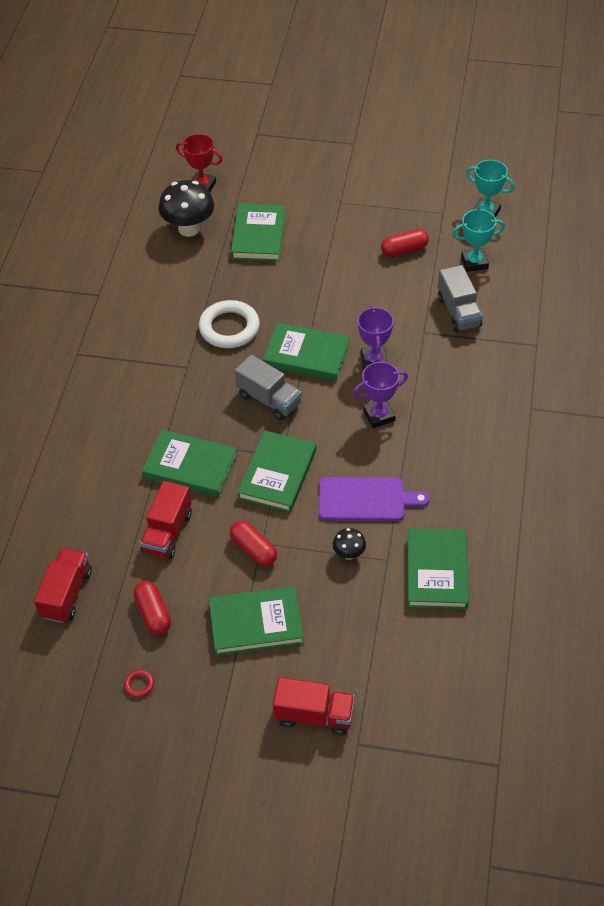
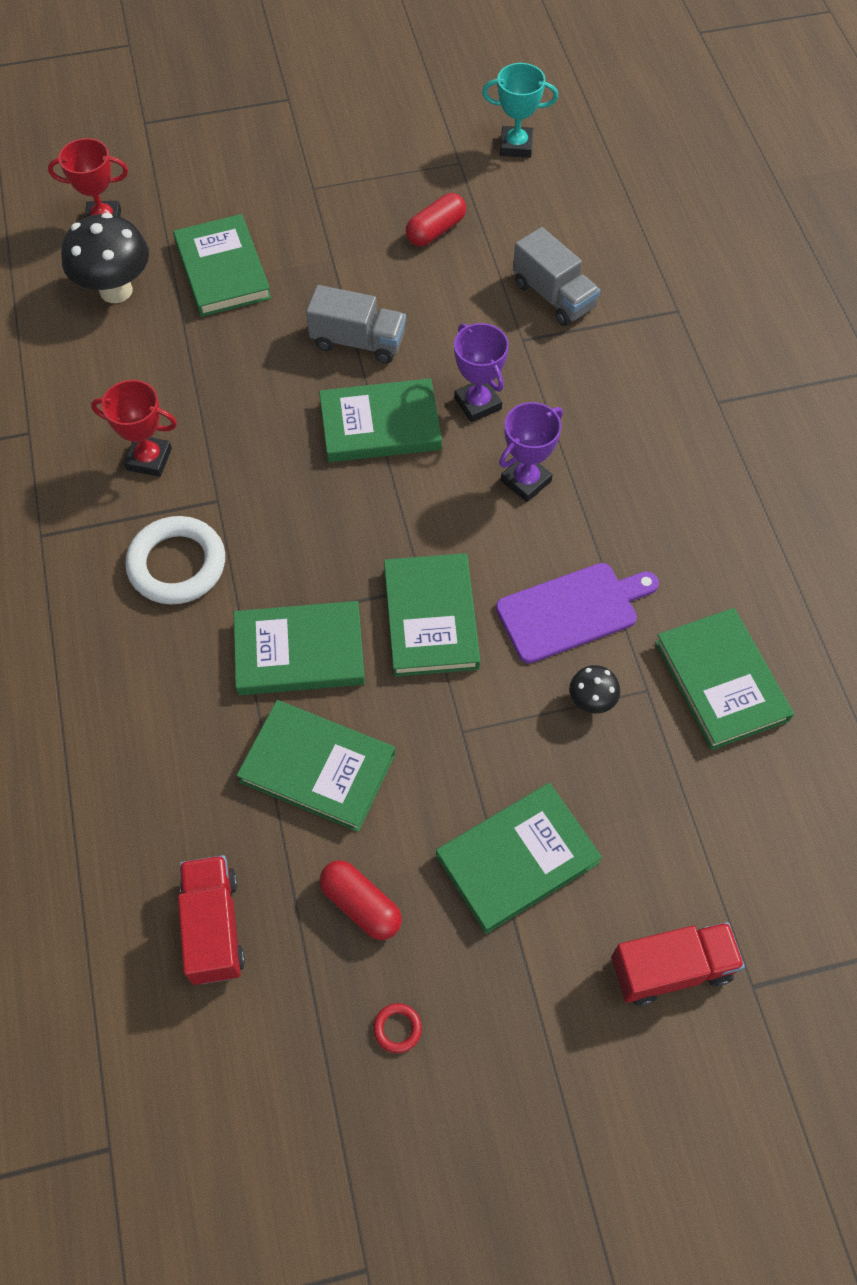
camera: 25 degrees left, 10 degrees up
(159, 331) = (149, 459): none -> red trophy
(167, 532) = (317, 767): red truck -> green book
(229, 328) = (250, 421): white ring -> white ring (177, 564)
(253, 549) = (456, 746): red capsule -> none
(269, 399) = (361, 509): grey truck -> grey truck (358, 342)
(474, 262) = (537, 220): turquoise trophy -> none

